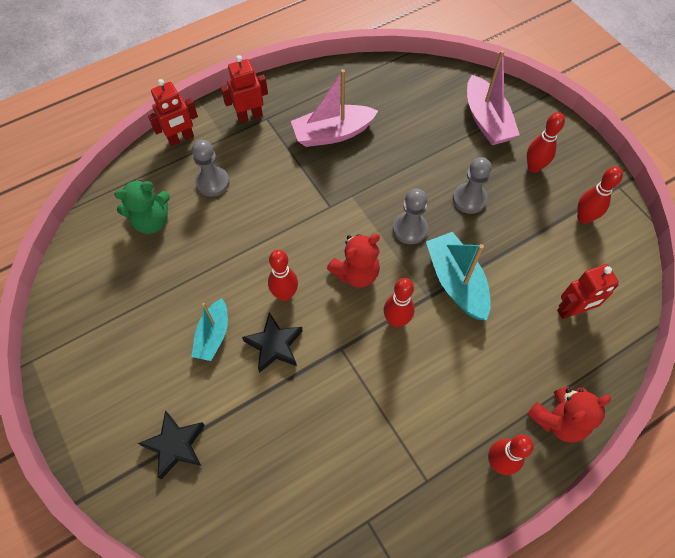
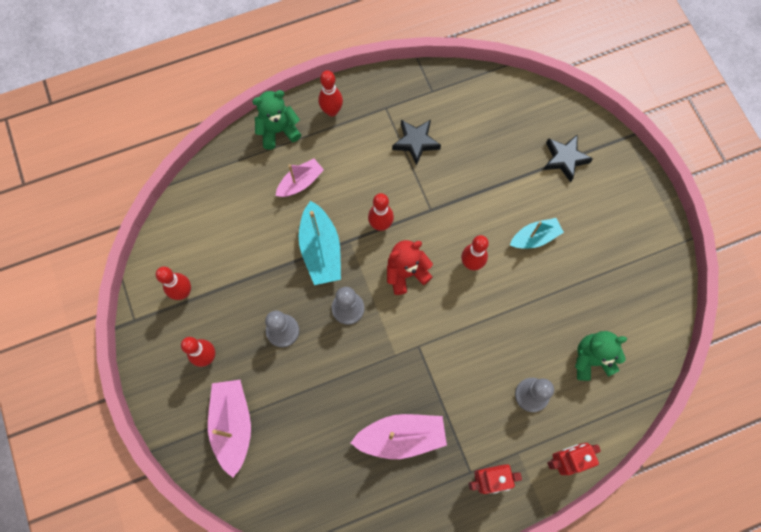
camera: 170 degrees left, 10 degrees up
(213, 335) = (535, 237): turquoise boat -> turquoise boat turned 45 degrees clockwise
(274, 345) = (484, 221): black star -> black star (415, 142)
(505, 355) = (300, 182): none -> pink boat
(558, 420) = (278, 131): red teddy bear -> green teddy bear
(572, 310) = (232, 209): red robot -> none

